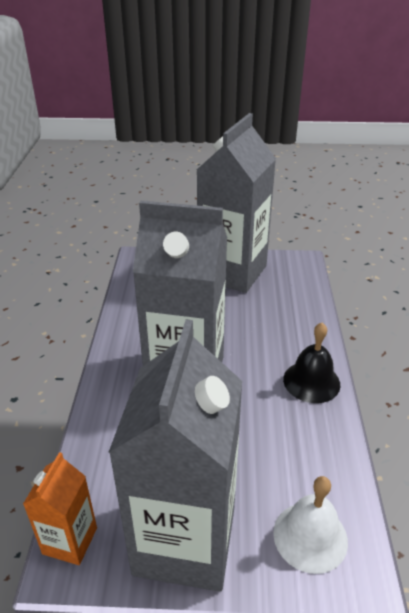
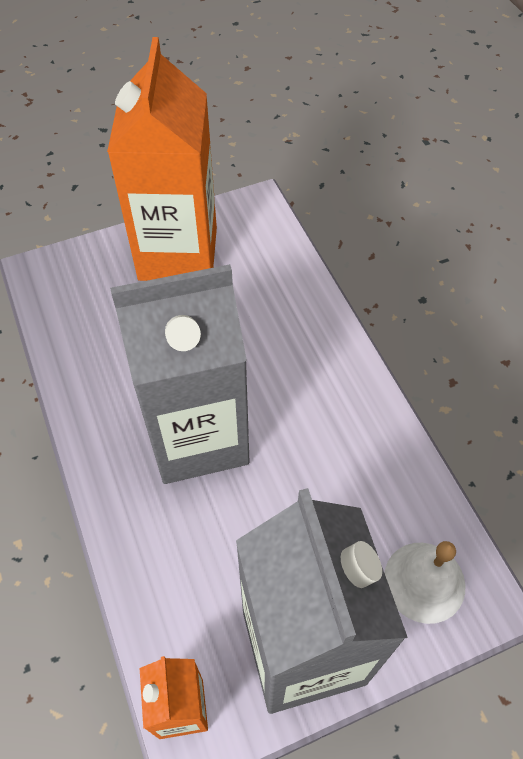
camera: 25 degrees left, 20 degrees up
(232, 272) = (178, 254): grey carton -> orange carton
(311, 381) = (345, 387): black bell -> none

